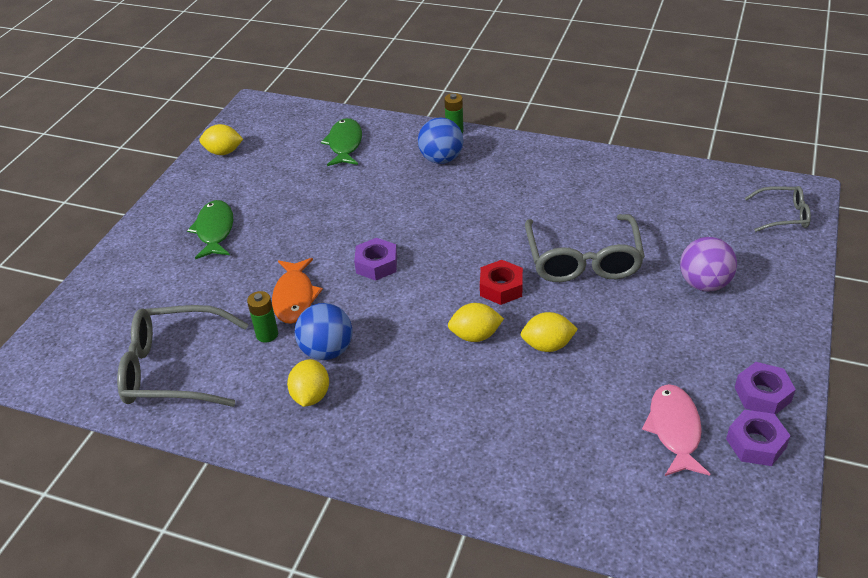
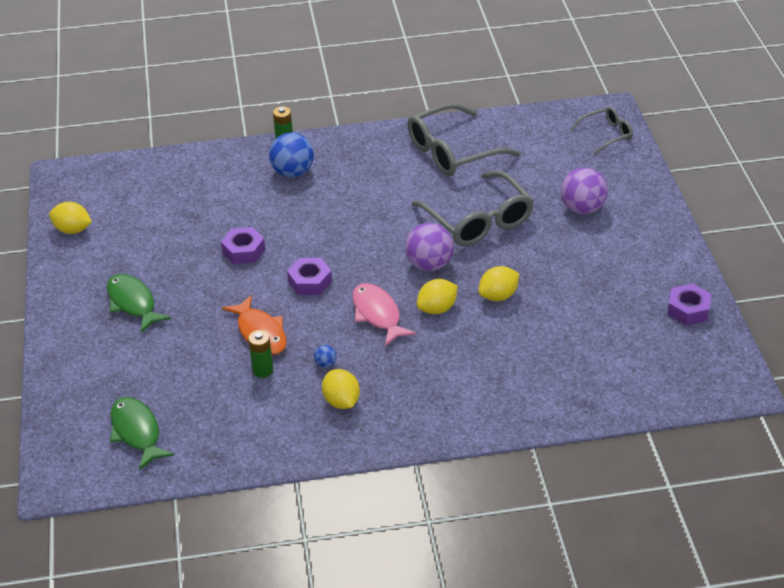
camera: 30 degrees left, 0 degrees up
(174, 369) = (205, 426): grey glasses -> grey glasses (453, 151)
(223, 152) = (73, 230): yellow lemon -> yellow lemon turned 45 degrees clockwise
(327, 351) = (325, 364): blue ball -> blue ball, size x0.44
(345, 144) = (189, 186): green fish -> green fish (137, 432)
(501, 288) = (429, 265): red nut -> purple ball
(674, 429) = (629, 321): pink fish -> pink fish (377, 314)
(762, 394) = (672, 275): purple nut -> purple nut (243, 251)

